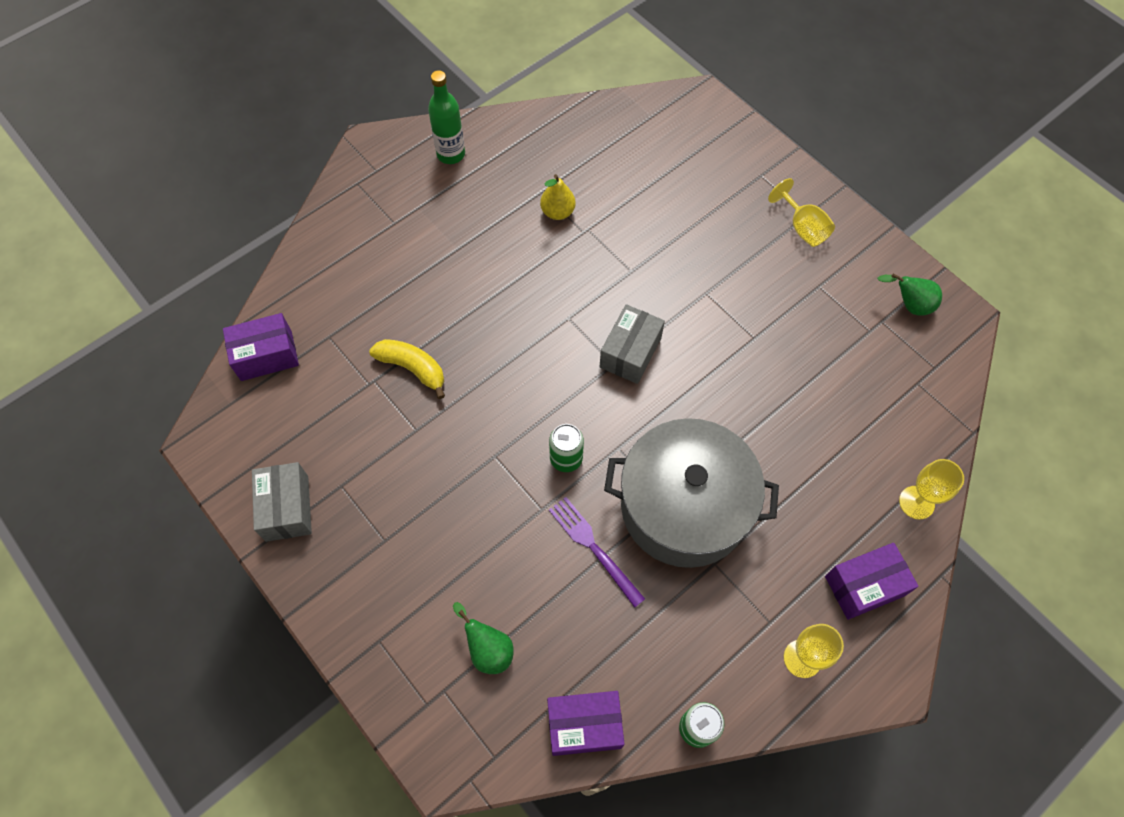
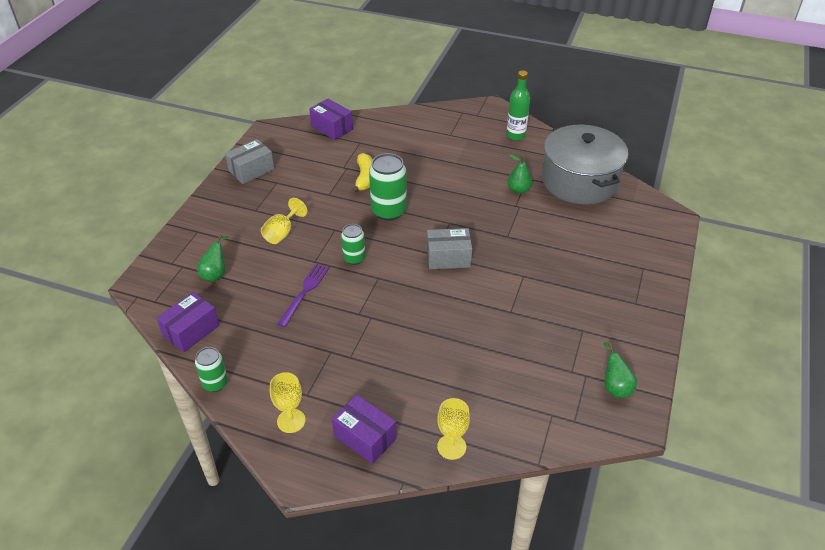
camera: 60 degrees right, 20 degrees down
(501, 374) = (388, 211): none -> green can
(557, 212) = (518, 190): yellow pear -> green pear
(584, 725) = (191, 331): purple box -> purple box turned 75 degrees clockwise
(684, 506) = (360, 322): grey pot -> grey pot (579, 181)
(802, 227) = (622, 304): yellow goblet -> yellow goblet (282, 233)

